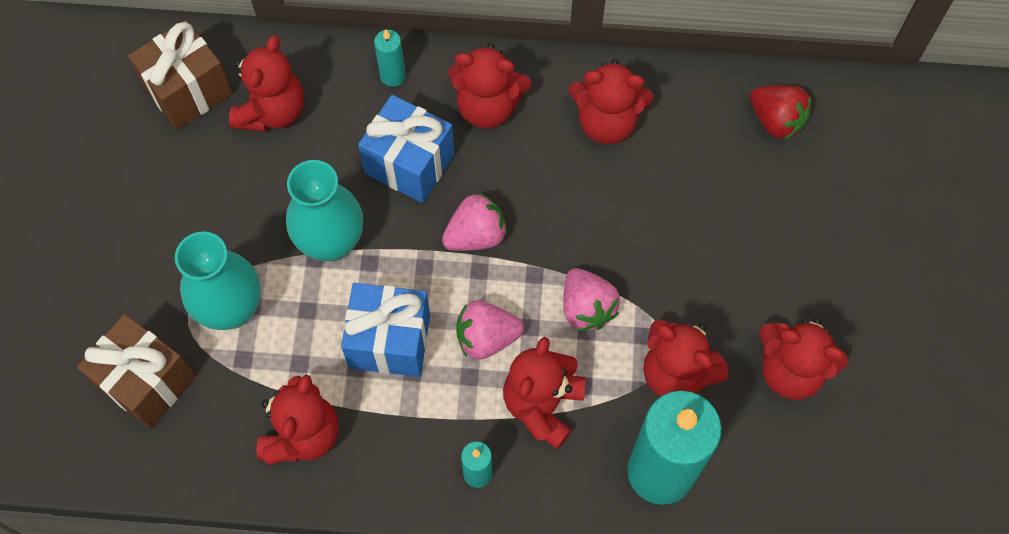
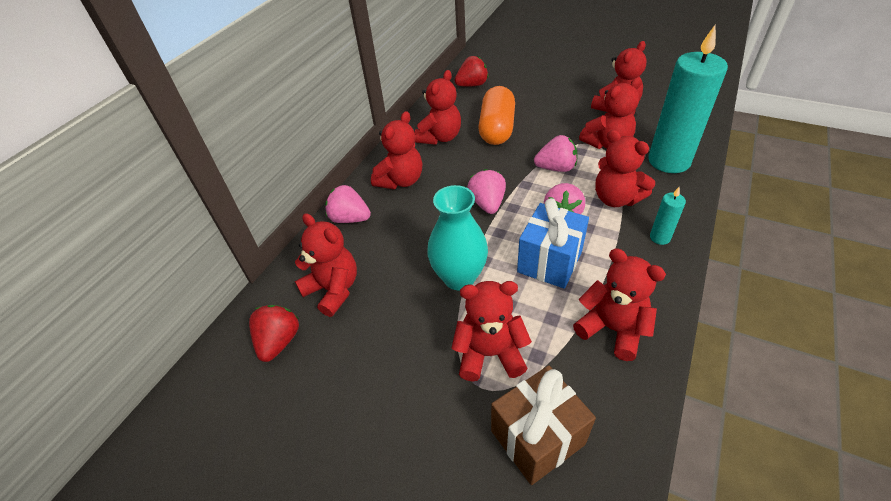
camera: 65 degrees left, 20 degrees down
(188, 91) = (279, 341): brown gift -> red strawberry
(231, 309) = (490, 354): turquoise vase -> red teddy bear
(393, 76) = (350, 218): turquoise candle -> pink strawberry
(409, 164) = (419, 224): blue gift -> none
(659, 197) = (496, 129): none -> orange capsule

